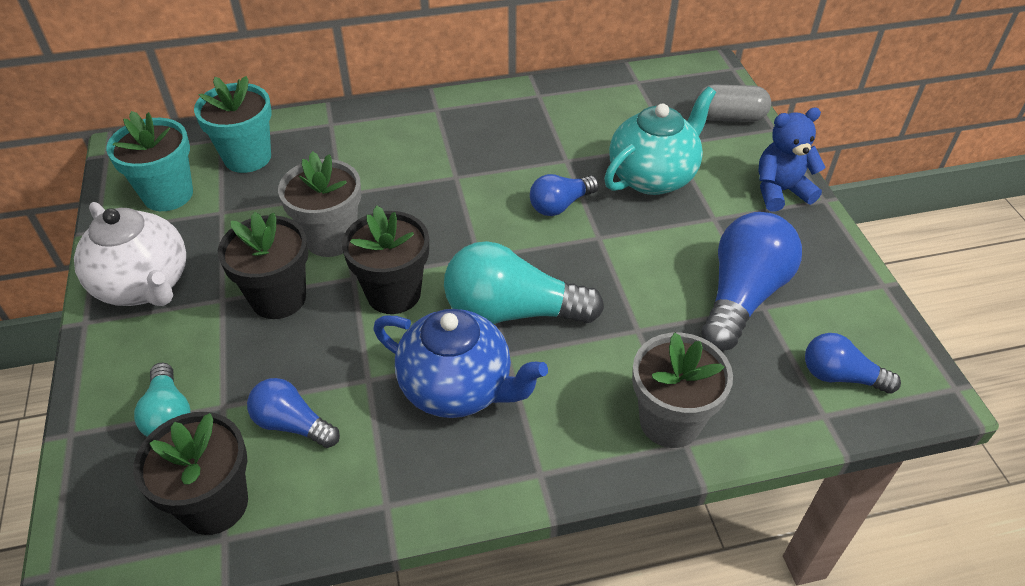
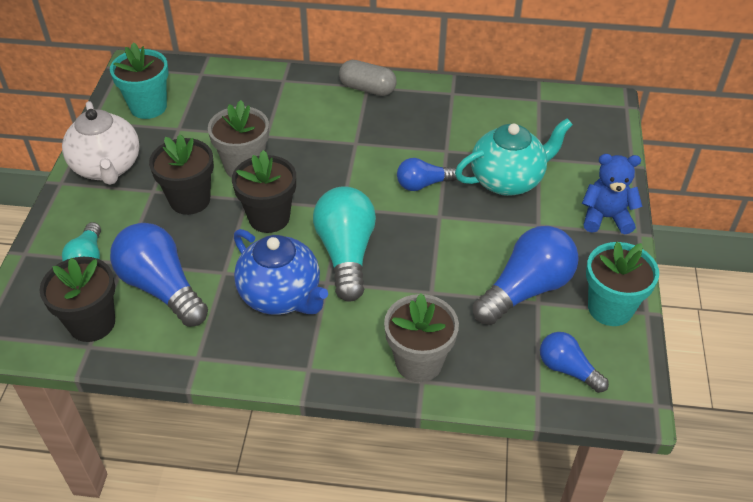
camera: 20 degrees right, 0 degrees up
(247, 157) = (213, 92): turquoise flower pot -> turquoise flower pot (610, 308)
(292, 424) = (161, 287): blue light bulb -> blue light bulb, size x1.77
(512, 312) = (346, 253): turquoise light bulb -> turquoise light bulb turned 60 degrees clockwise
(729, 117) = (599, 147): grey capsule -> grey capsule (367, 89)

